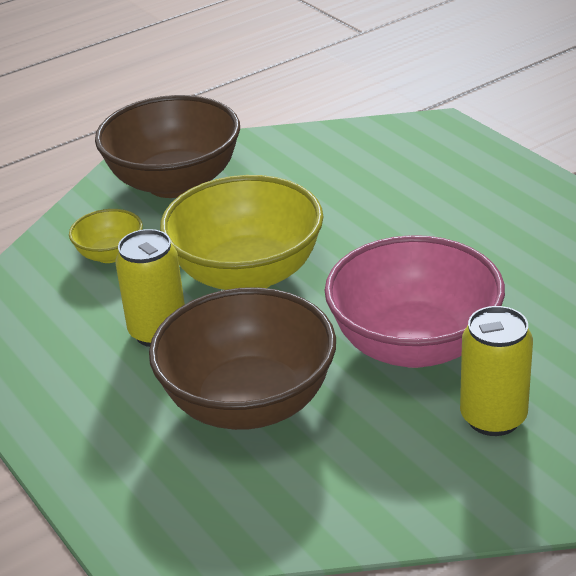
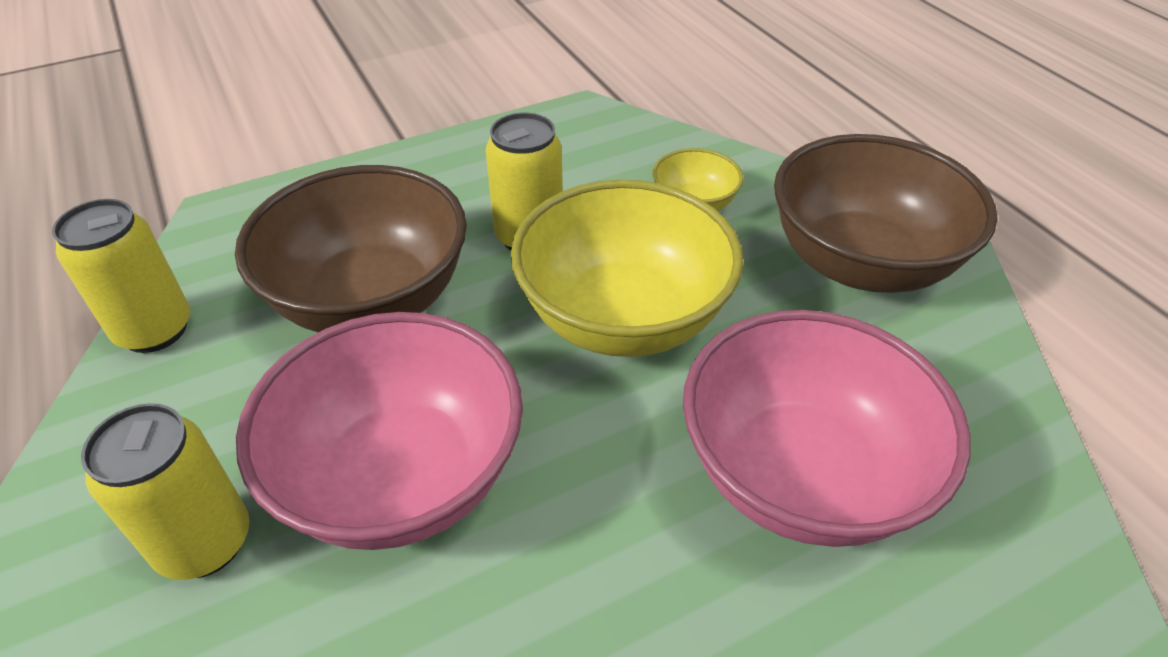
camera: 95 degrees right, 10 degrees up
(310, 527) = (154, 330): none -> yellow can
(362, 201) = (800, 475): none -> pink bowl

